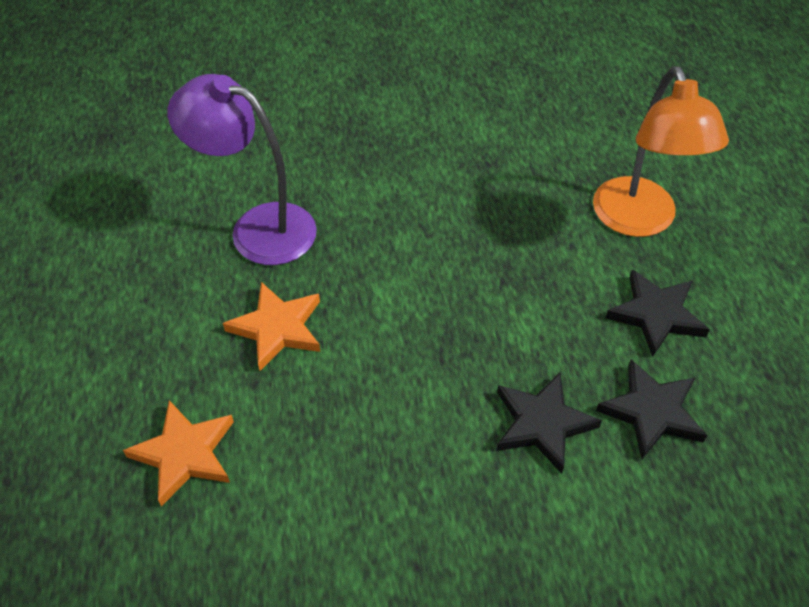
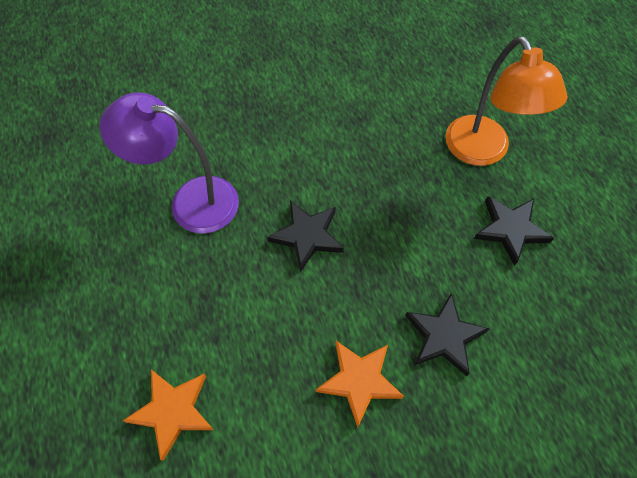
camera: 10 degrees left, 10 degrees up
(277, 328) = (224, 288): orange star -> orange star (359, 381)
(652, 412) = (523, 312): black star -> black star (307, 236)

